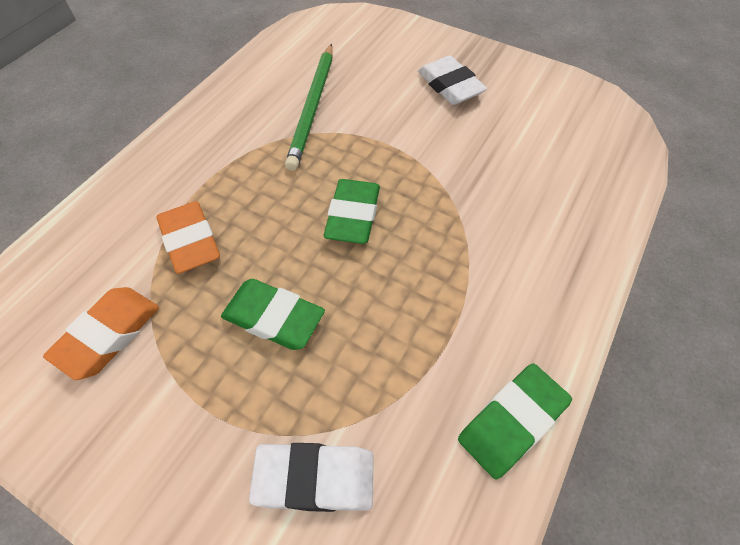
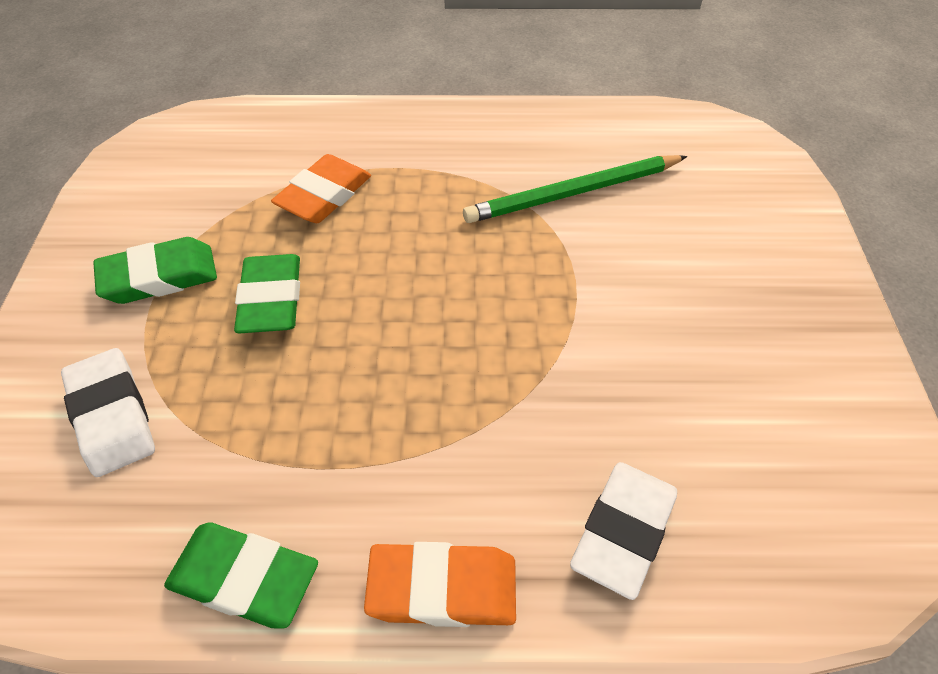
camera: 60 degrees right, 5 degrees down
(108, 334) = (196, 198): orange eraser -> orange eraser (442, 588)
(353, 215) = (441, 301): green eraser -> green eraser (159, 277)
(450, 86) = (736, 301): white eraser -> white eraser (623, 531)

